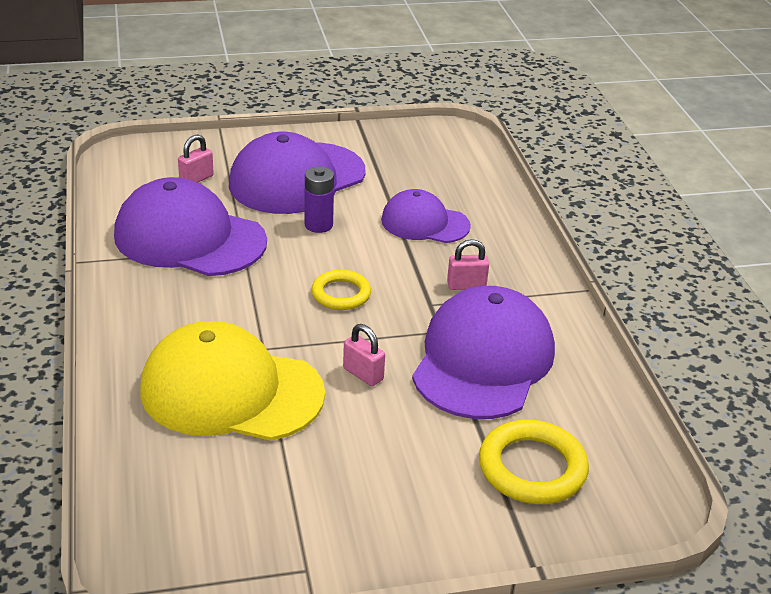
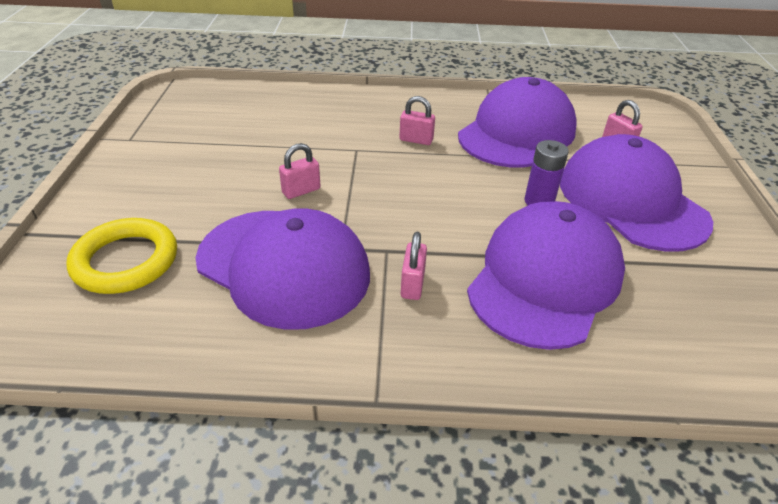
camera: 105 degrees right, 5 degrees up
(227, 306) = (416, 140): none -> pink padlock
(231, 391) = (313, 131): yellow cap -> none
(341, 294) = (418, 197): yellow ring -> none
(425, 223) = (545, 279): purple cap -> purple cap, size x1.69

